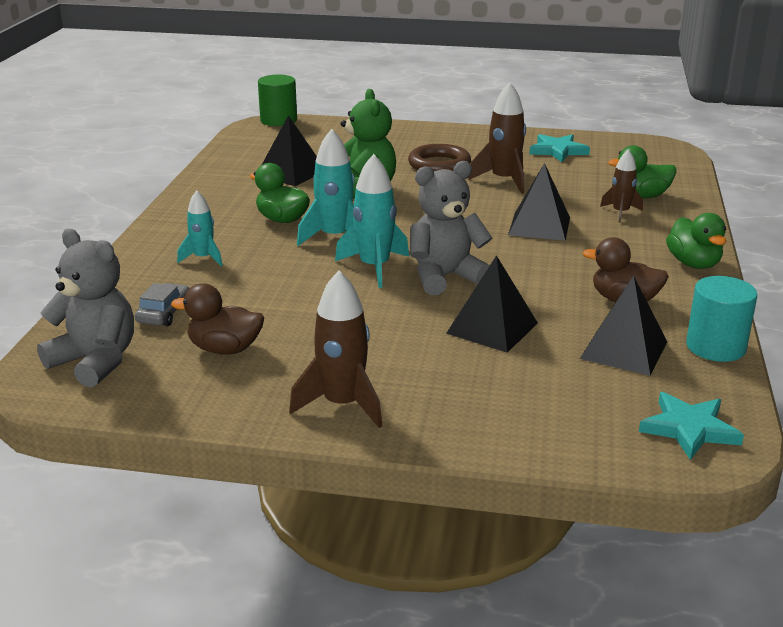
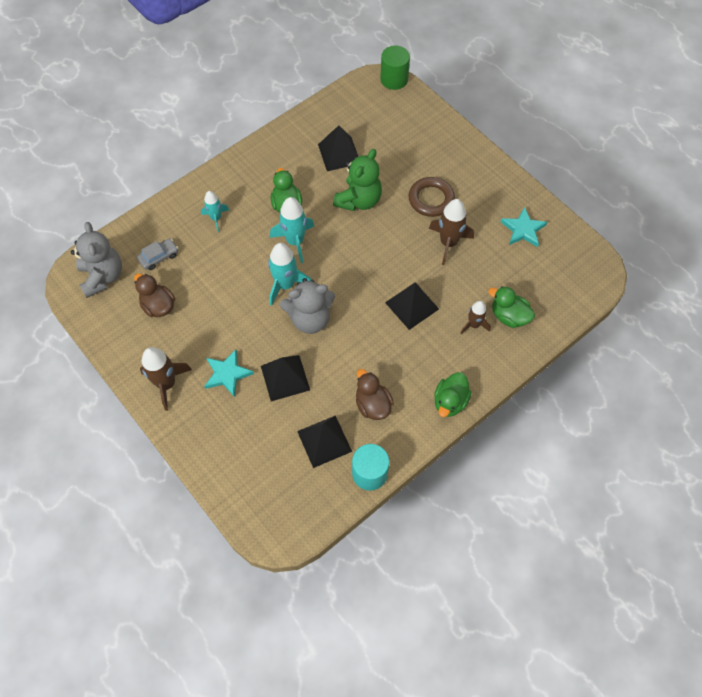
camera: 40 degrees right, 35 degrees up
(445, 277) = (310, 319): grey teddy bear -> grey teddy bear turned 150 degrees clockwise
(689, 429) = (284, 514): turquoise star -> turquoise star (227, 374)

